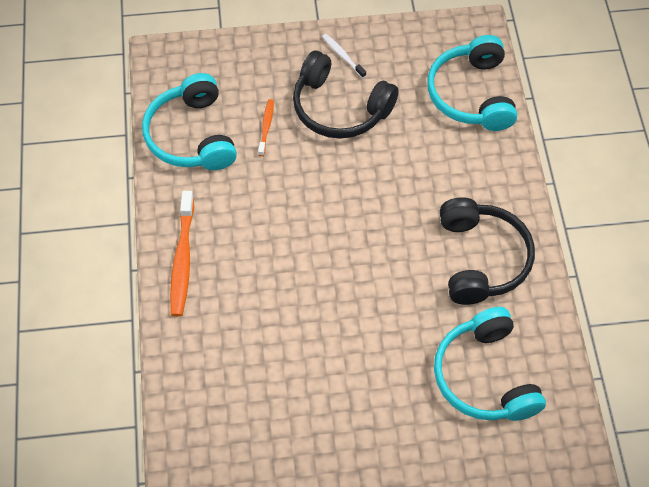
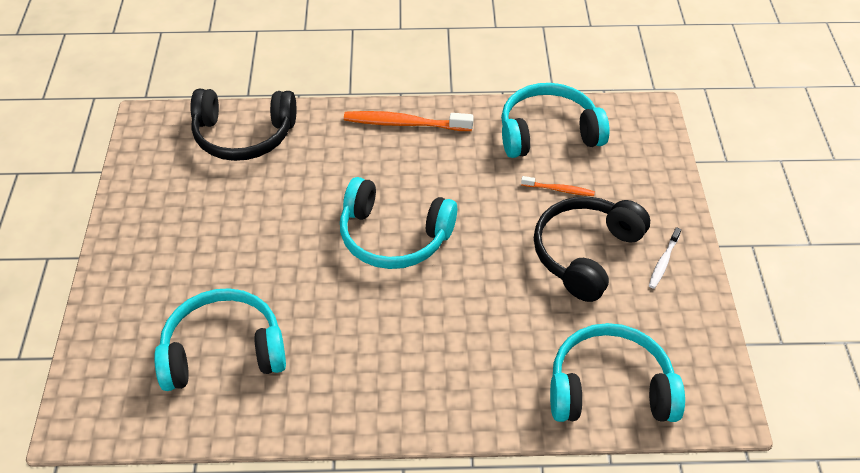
camera: 95 degrees right, 10 degrees down
(336, 254) = (394, 236): none -> turquoise headphones
(342, 55) = (663, 262): white toothbrush -> white toothbrush turned 150 degrees clockwise
(481, 259) = (369, 367): black headphones -> black headphones (244, 135)

